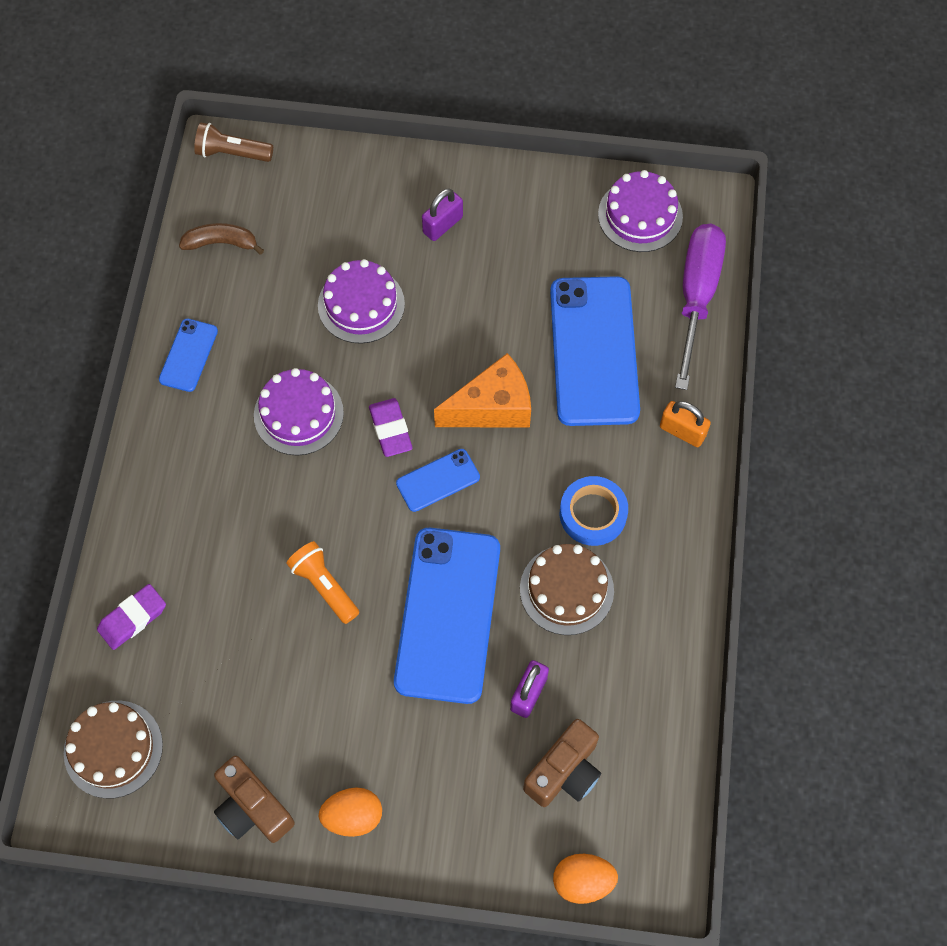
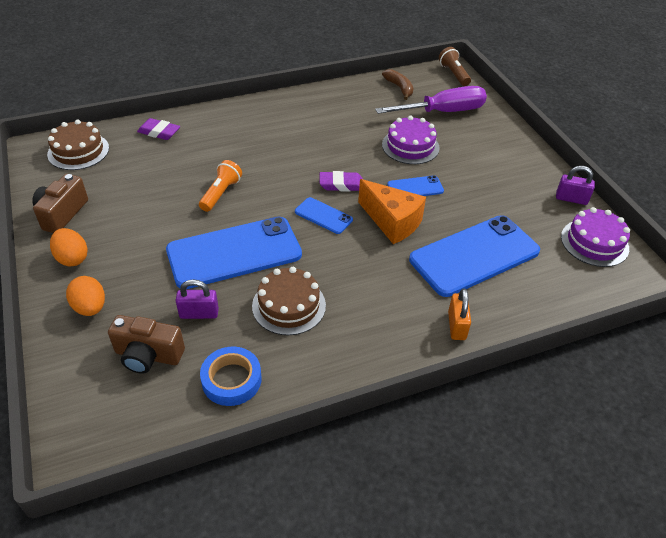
camera: 60 degrees right, 20 degrees down
(188, 355) = (325, 99): blue phone -> blue phone (415, 188)
(298, 414) = (322, 147): purple cake -> none
(390, 429) = (341, 184): purple eraser -> purple eraser turned 45 degrees clockwise
(442, 225) = (492, 159): purple padlock -> purple padlock (571, 199)
(582, 881) = (64, 399): orange egg -> orange egg (90, 307)
(593, 514) = (355, 299): blue tape -> blue tape (231, 380)
(696, 297) = (566, 295): purple screwdriver -> purple screwdriver (442, 112)

